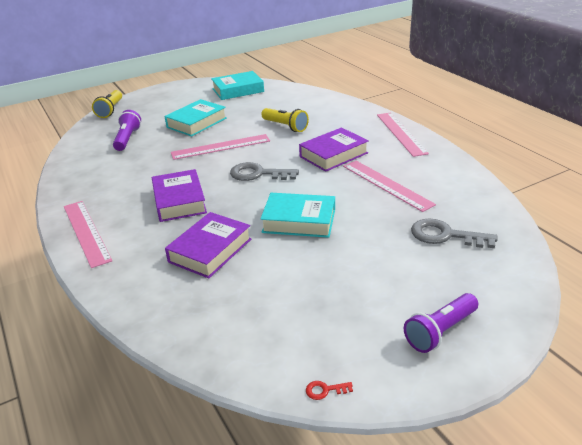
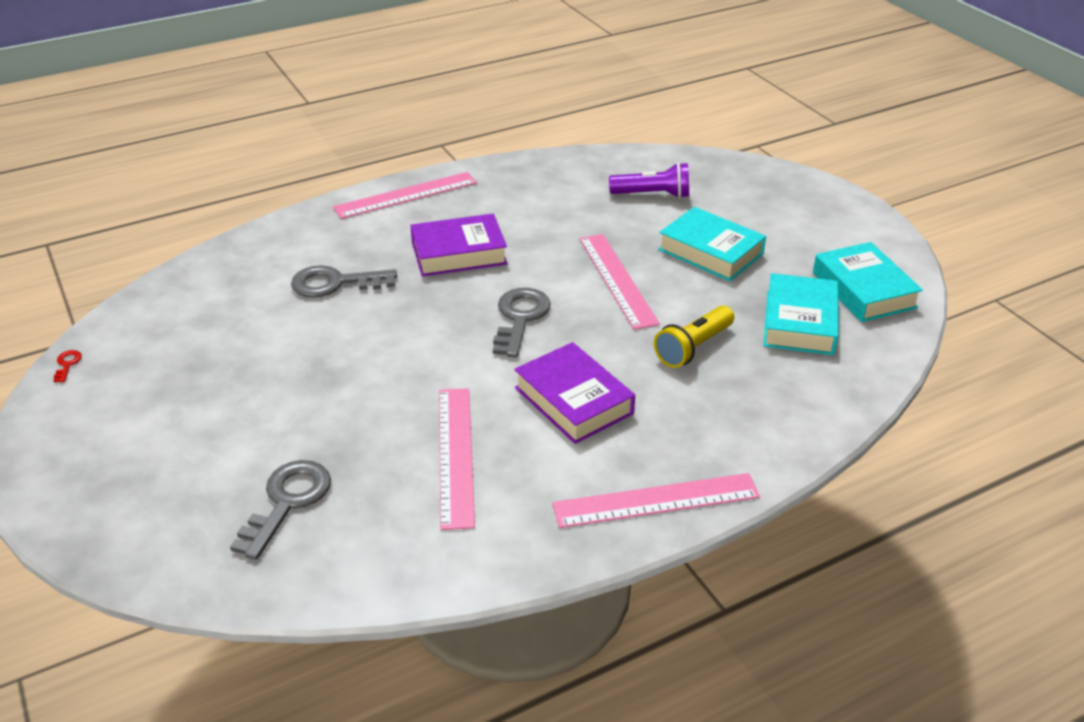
camera: 90 degrees right, 5 degrees up
(110, 110) = (758, 168): yellow flashlight -> none
(210, 250) = (335, 283): purple book -> grey key
(299, 221) = (376, 355): turquoise book -> turquoise book (800, 322)
(386, 185) = (455, 455): pink ruler -> pink ruler turned 60 degrees counterclockwise
(440, 331) = (98, 461): purple flashlight -> none

